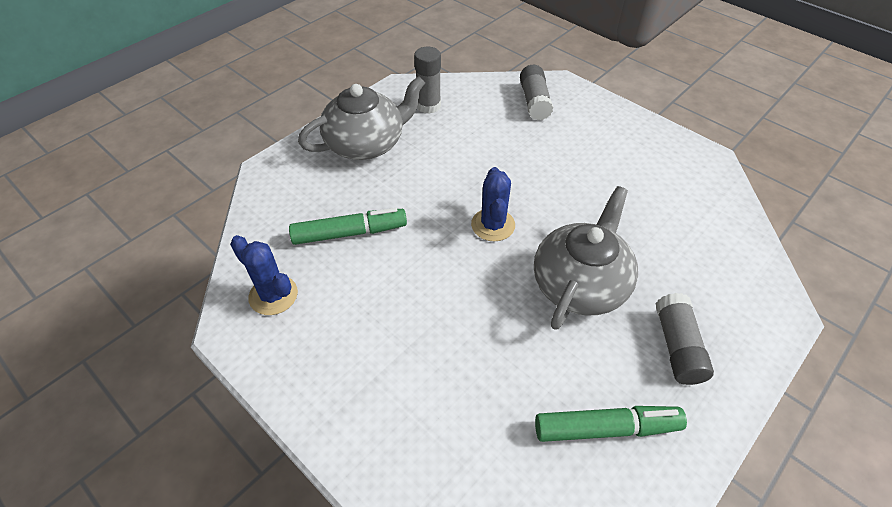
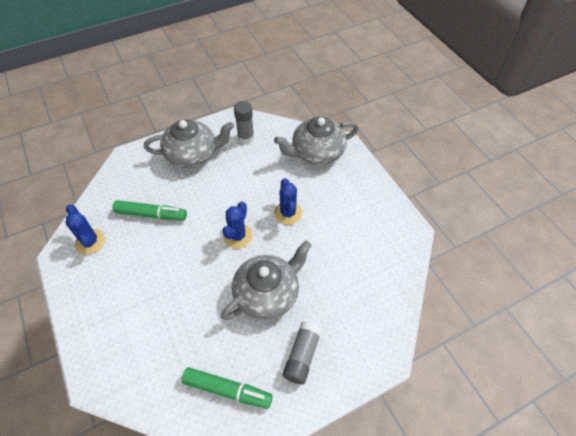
camera: 20 degrees right, 5 degrees up
(534, 102) = (316, 152): grey glue stick -> grey teapot
(543, 179) = (288, 213): none -> blue cactus

